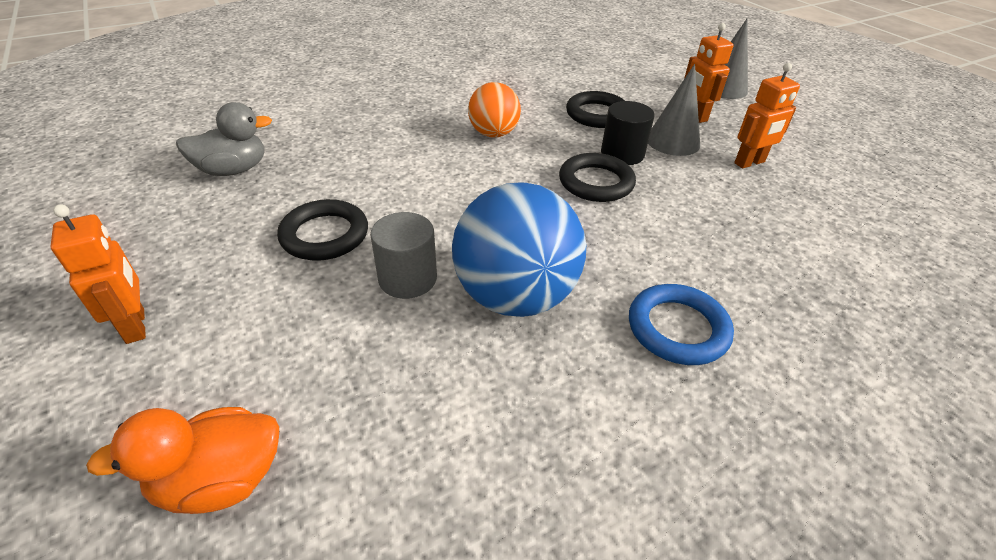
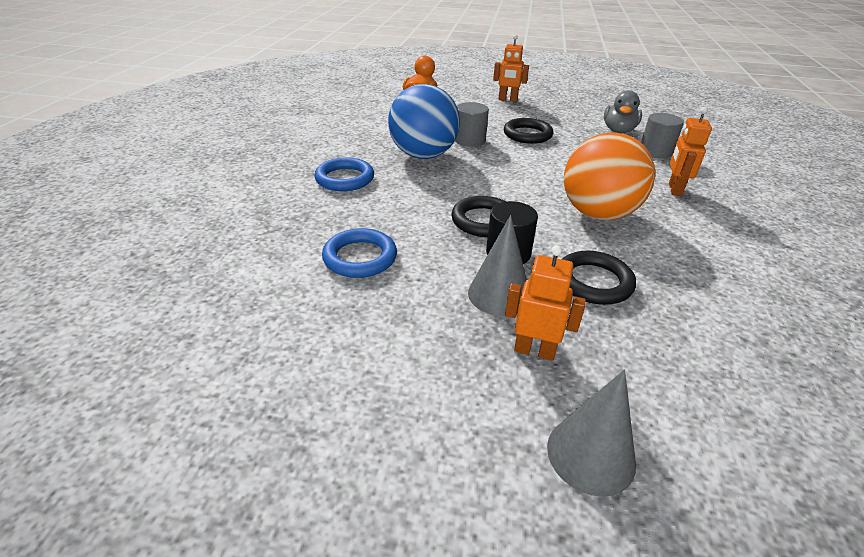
camera: 130 degrees right, 5 degrees down
(292, 134) = (655, 152): none -> grey cylinder
(493, 134) = (598, 214): orange ball -> orange ball, size x1.69
(749, 163) = (415, 315): orange robot -> orange robot (674, 189)
(756, 219) = (360, 257): none -> blue ring

